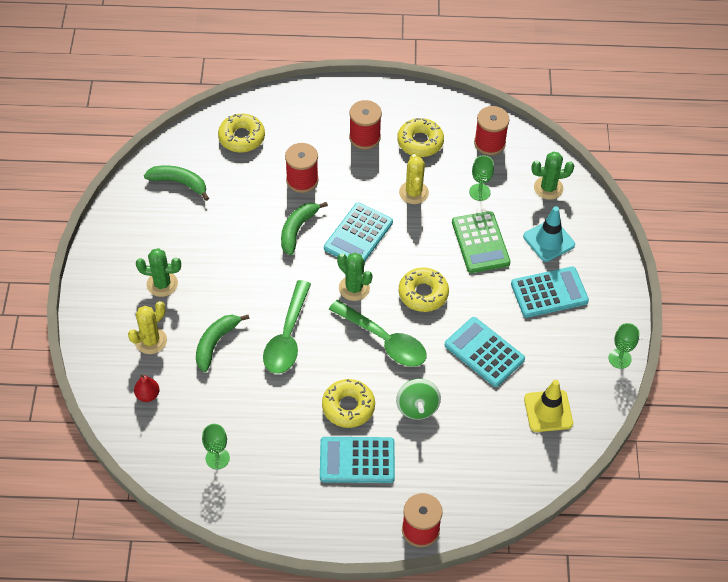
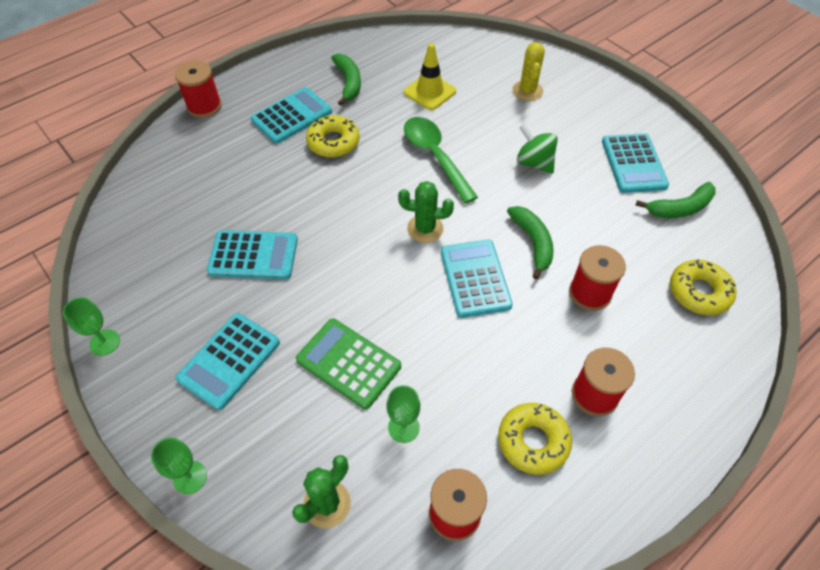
camera: 140 degrees right, 0 degrees up
(147, 395) = (483, 63): red pear -> none
(162, 229) = (633, 163): none -> turquoise calculator
(162, 284) = (574, 128): green cactus -> none
(215, 343) = (481, 118): green banana -> green banana (348, 83)
(217, 458) = (392, 61): green goblet -> green goblet (190, 477)
(384, 340) = (354, 205): green spoon -> none
(413, 192) = (472, 367): yellow cactus -> none
(417, 407) = (276, 176): green spinning top -> green spinning top (534, 163)
(423, 294) = (358, 268): yellow donut -> none
(548, 411) = (153, 245): yellow traffic cone -> yellow traffic cone (429, 92)
(549, 240) = (273, 425): turquoise traffic cone -> none

